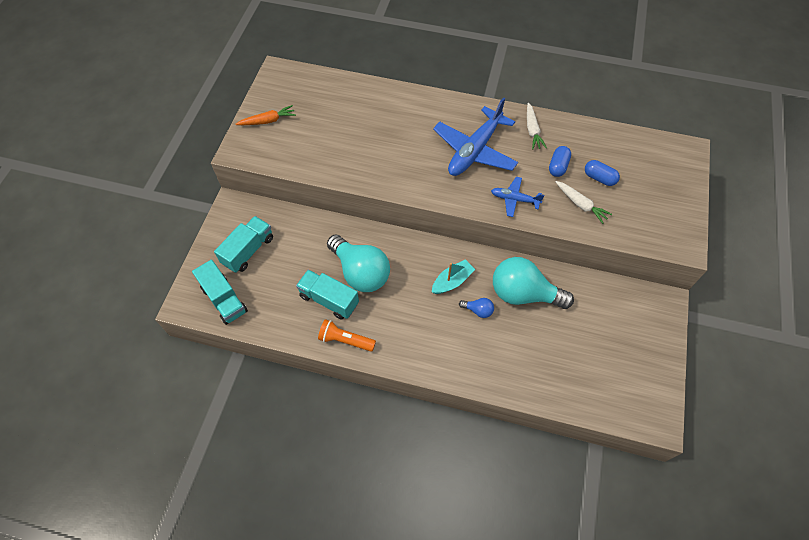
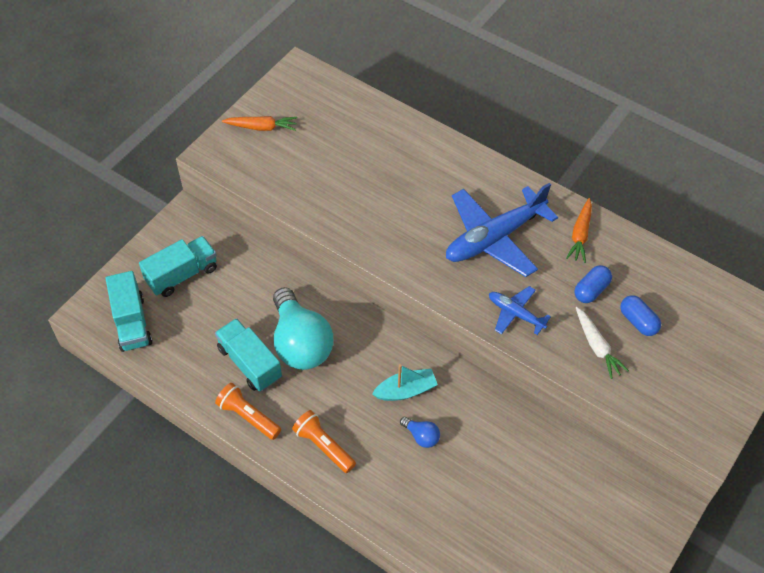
camera: 20 degrees right, 5 degrees down
(411, 342) = (323, 446): none -> orange flashlight
(523, 294) = (487, 435): turquoise light bulb -> none
(532, 130) = (580, 235): white carrot -> orange carrot

